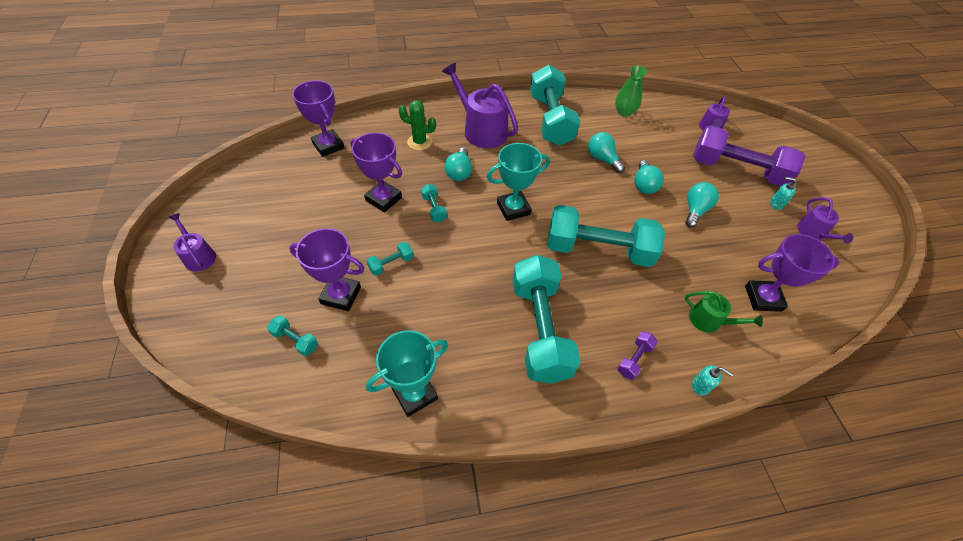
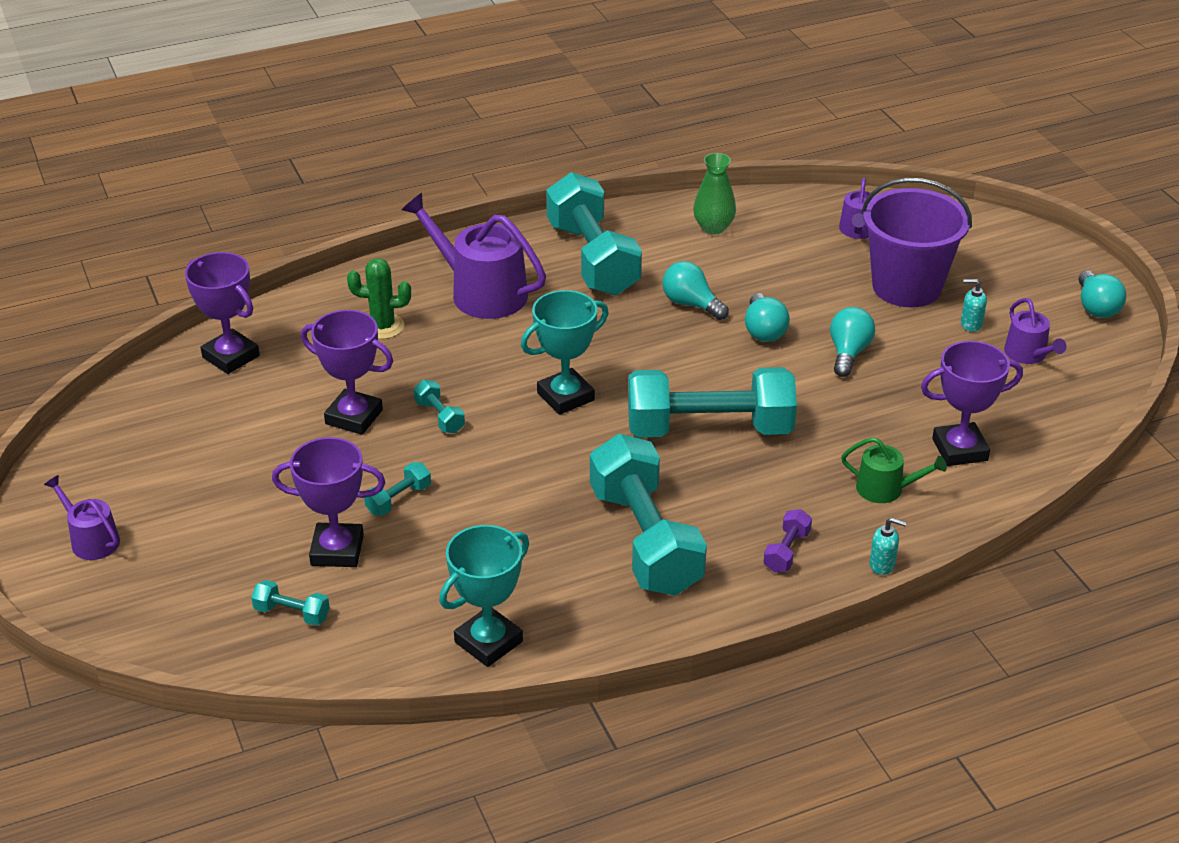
camera: 10 degrees left, 15 degrees down
(459, 172) = (463, 360): turquoise light bulb -> turquoise light bulb (1096, 307)
(736, 170) = (906, 287): purple dumbbell -> purple bucket

